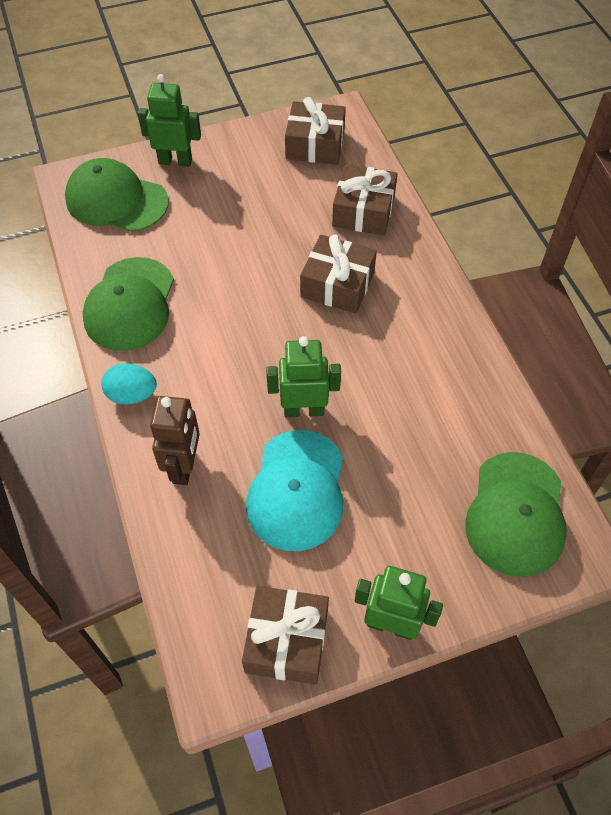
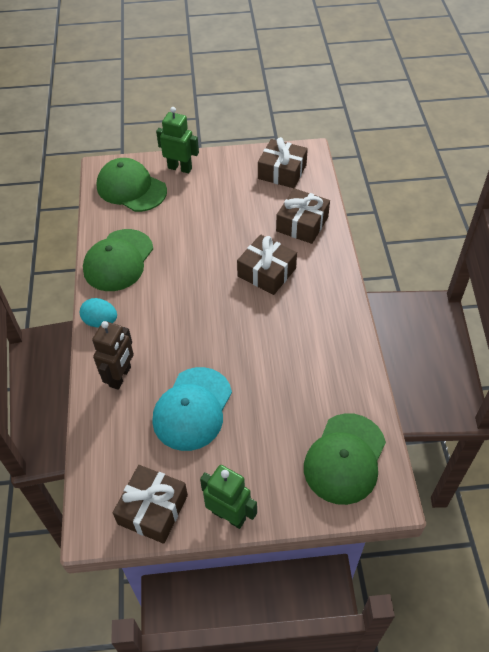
camera: 15 degrees right, 5 degrees down
(303, 410) = (215, 355): green robot -> none

